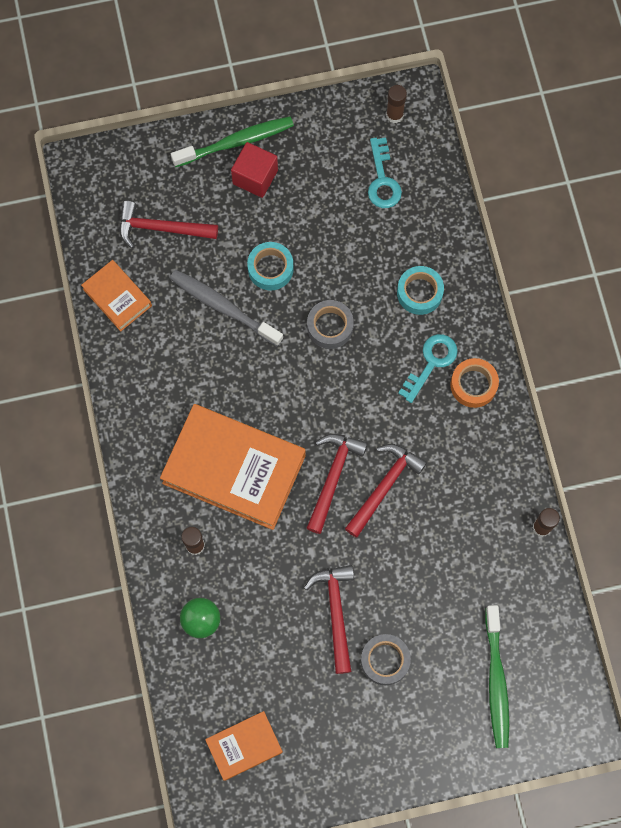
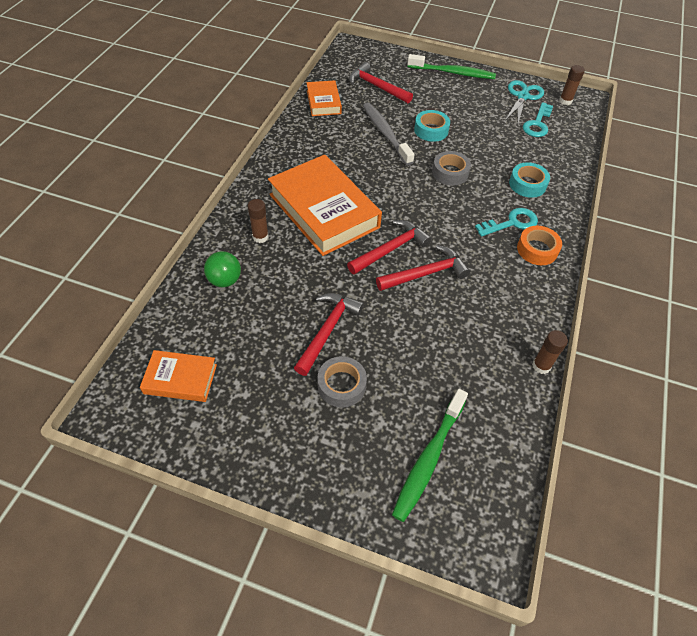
camera: 30 degrees right, 20 degrees down
(255, 177) = (453, 90): red cube -> none
(342, 138) = (522, 97): none -> turquoise scissors

